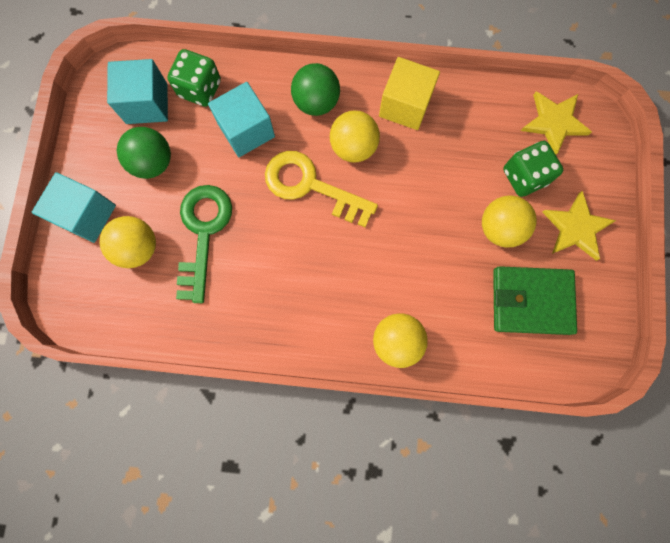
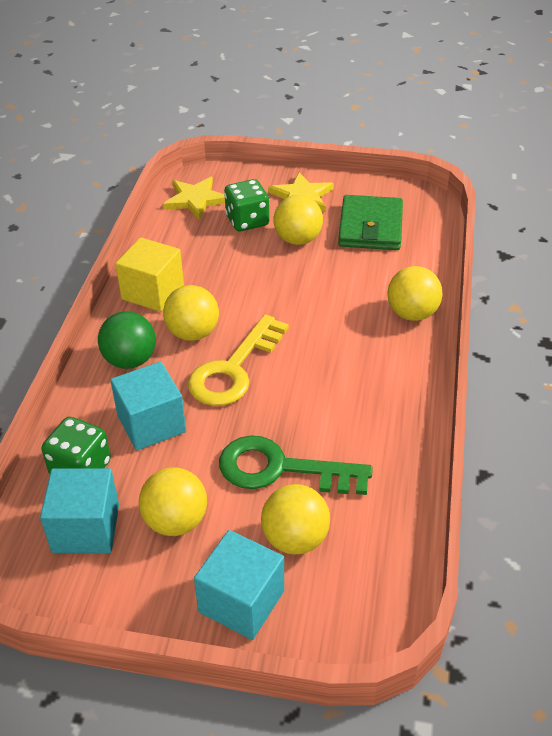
camera: 85 degrees left, 35 degrees down
(153, 162) = (176, 521): green ball -> yellow ball

